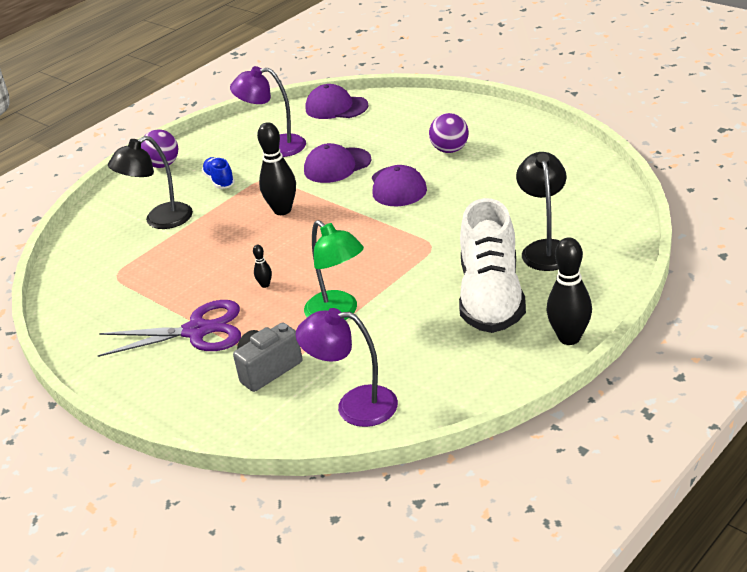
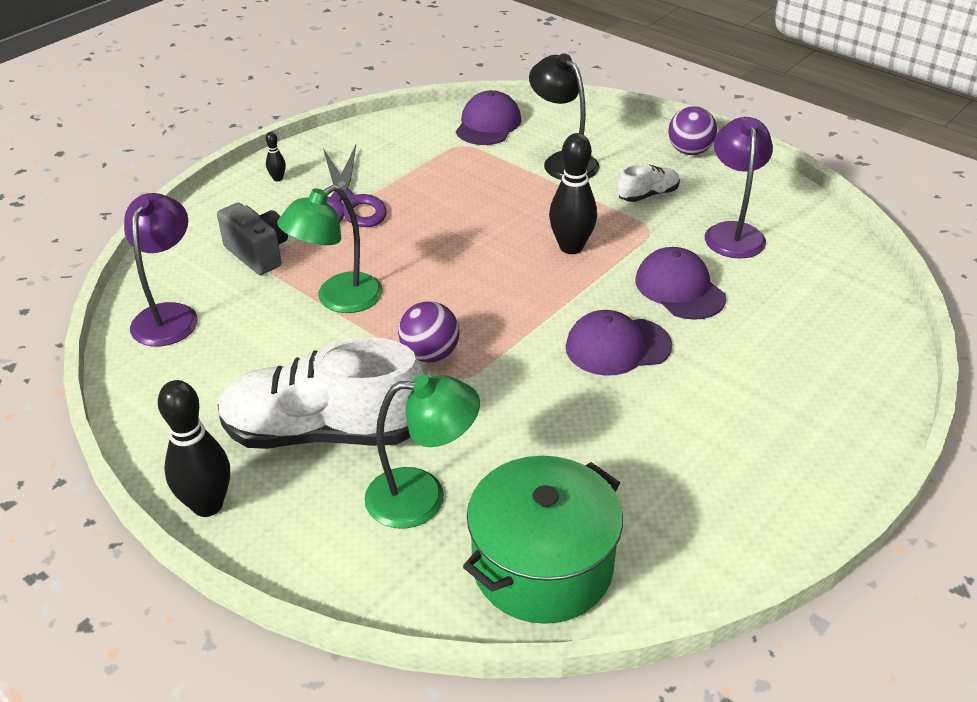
camera: 85 degrees right, 5 degrees up
(219, 181) = (647, 195): blue shoe -> white shoe
(265, 285) = (413, 243): black bowling pin -> black bowling pin (278, 178)
(336, 107) = (853, 283): purple cap -> purple cap (488, 124)
(450, 150) = (721, 402): purple ball -> purple ball (430, 354)
(545, 249) = (422, 497): black lamp -> green lamp
(590, 202) = (542, 566): none -> green pot

